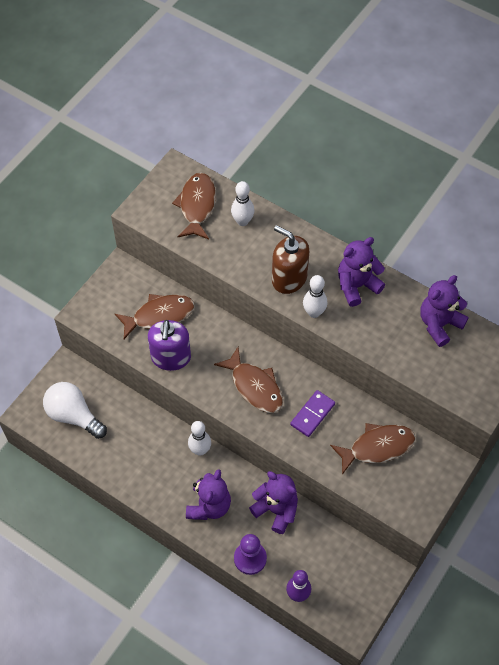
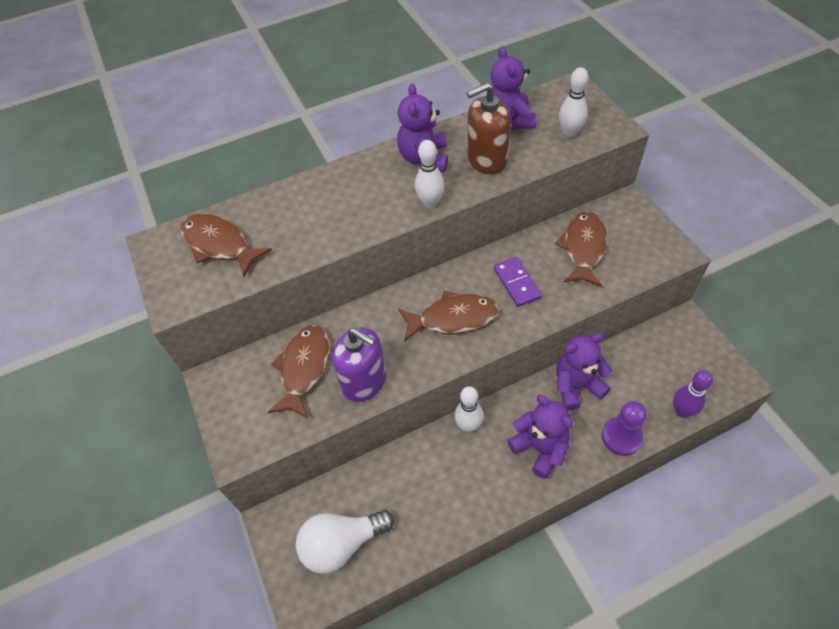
camera: 55 degrees left, 5 degrees down
(242, 221) = (274, 214): white bowling pin -> white bowling pin (569, 132)
(289, 278) = (375, 205): brown soap dispenser -> brown soap dispenser (487, 160)

